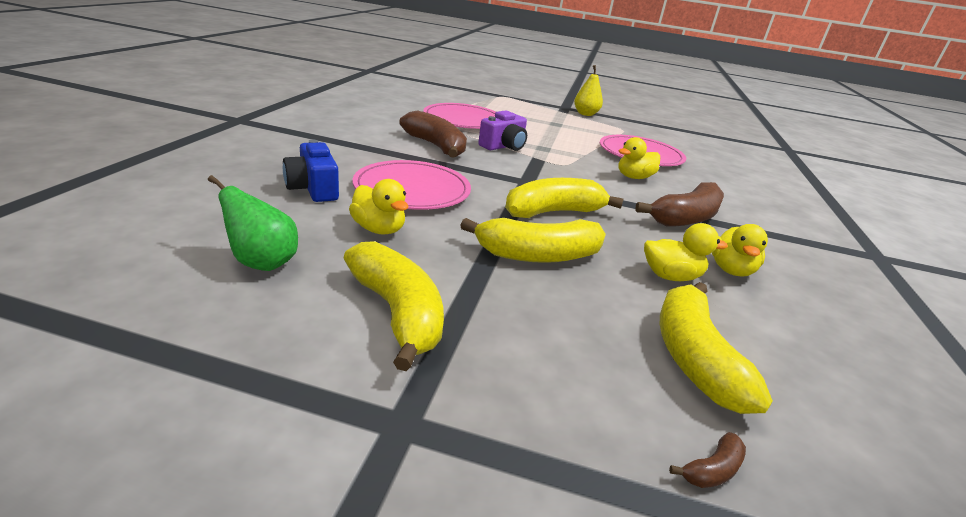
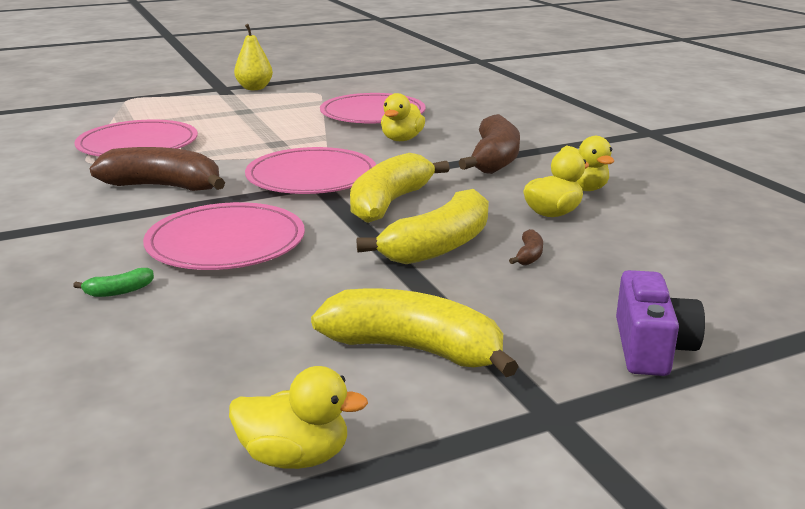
camera: 35 degrees left, 5 degrees down
(262, 262) = (216, 382): green pear -> none
(313, 188) = (119, 291): blue camera -> green banana
(379, 229) = (267, 294): yellow duck -> yellow duck (295, 457)
(504, 146) = (235, 157): purple camera -> purple camera (651, 347)
(530, 175) = (311, 177): none -> pink plate
(694, 357) = (646, 263): yellow banana -> none
(711, 470) = (745, 323): brown banana -> brown banana (529, 256)

